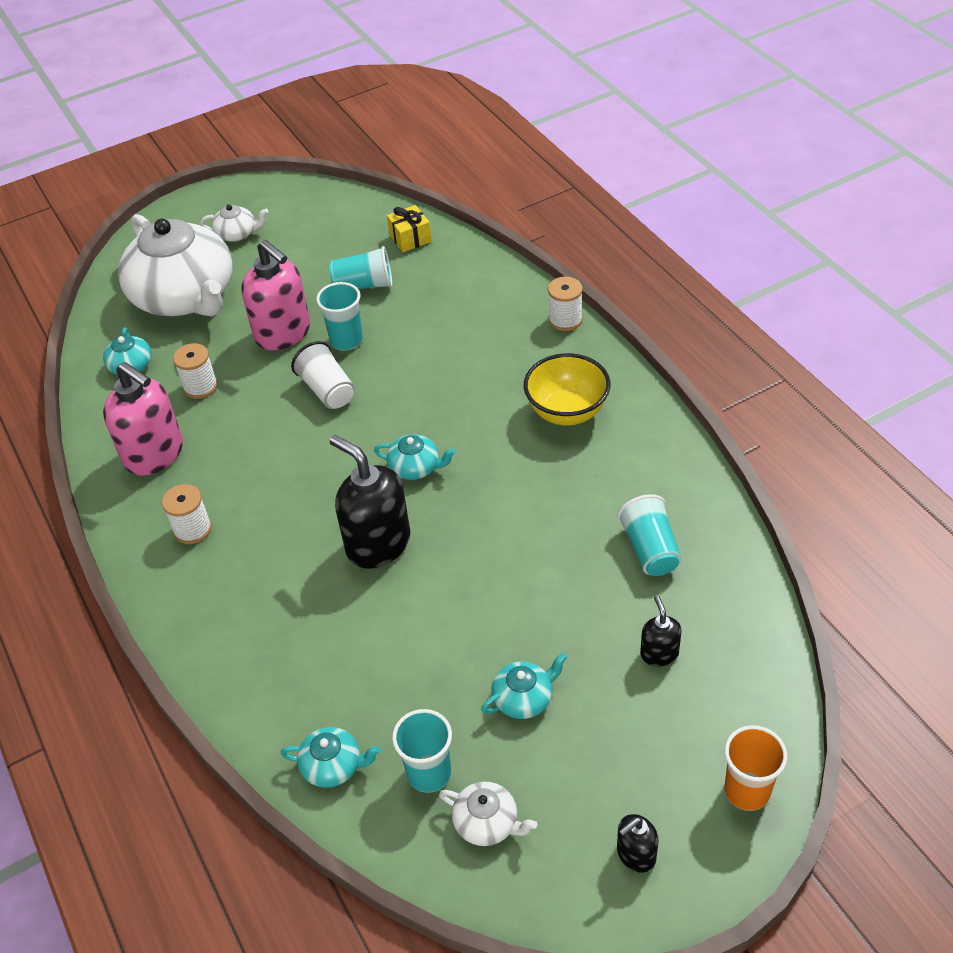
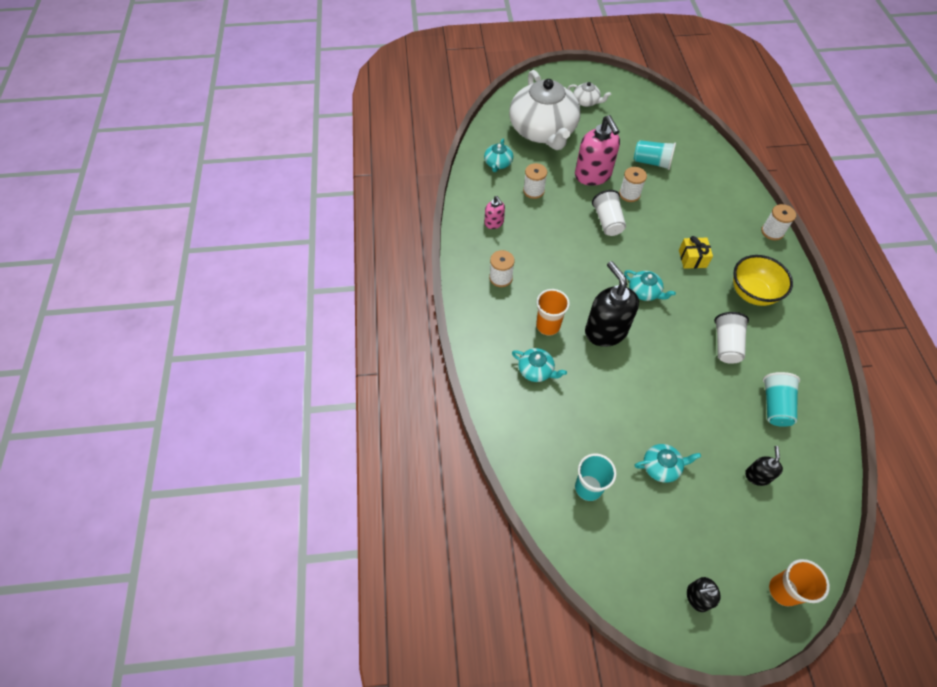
camera: 20 degrees right, 10 degrees up
(155, 454) = (494, 223): pink soap dispenser -> pink soap dispenser, size x0.50
(289, 570) = (548, 326): none -> orange cup
(333, 766) = (534, 457): turquoise teapot -> turquoise teapot (536, 370)
(346, 340) = (629, 194): turquoise cup -> white spool
(410, 238) = (691, 142): yellow gift -> yellow gift (692, 258)
(487, 822) = (613, 534): white teapot -> none
(555, 495) = (726, 345): none -> white cup

